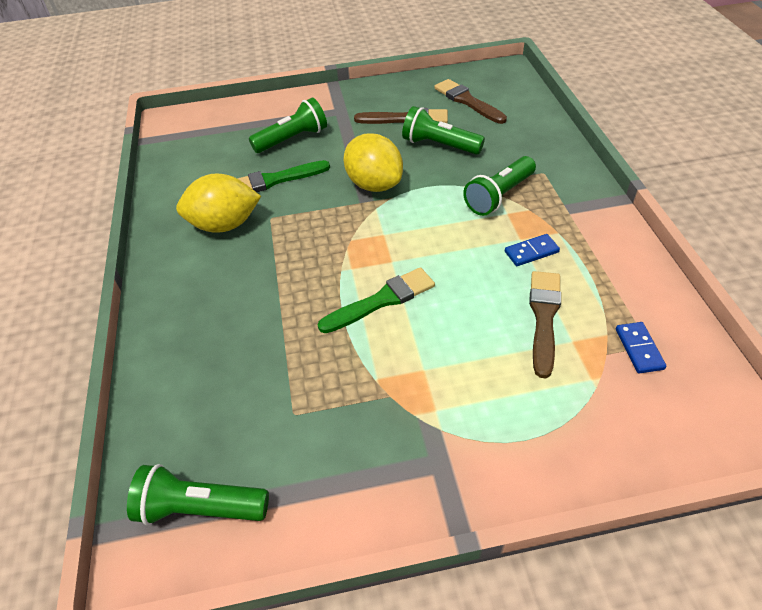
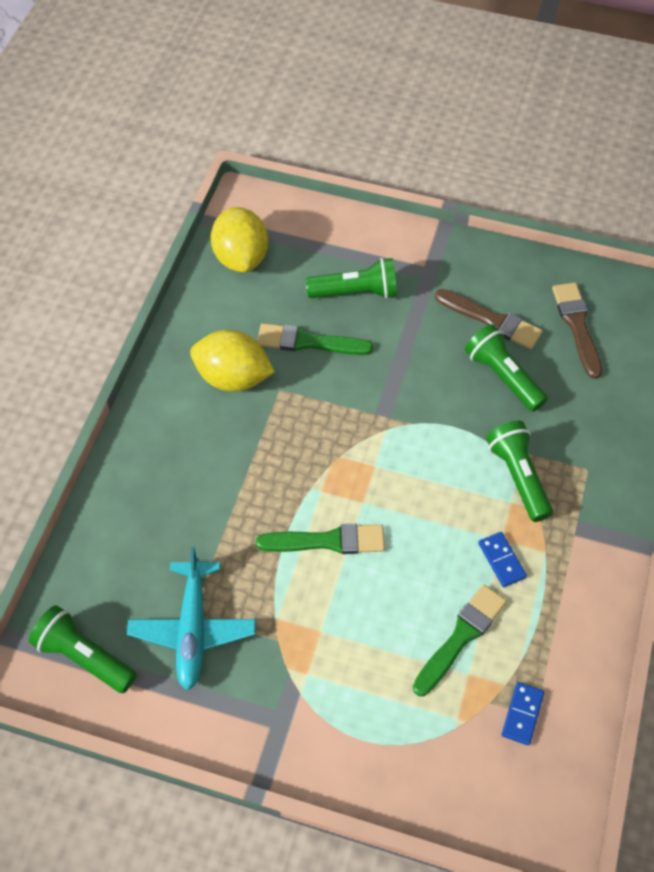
camera: 25 degrees right, 10 degrees up
(302, 426) = (193, 629): none -> turquoise plane
(374, 184) = (403, 397): yellow lemon -> yellow lemon (241, 257)
(499, 196) = (518, 476): green flashlight -> green flashlight turned 90 degrees clockwise
(531, 252) = (501, 560): blue domino -> blue domino turned 60 degrees clockwise
(544, 317) = (461, 637): brown brush -> green brush

